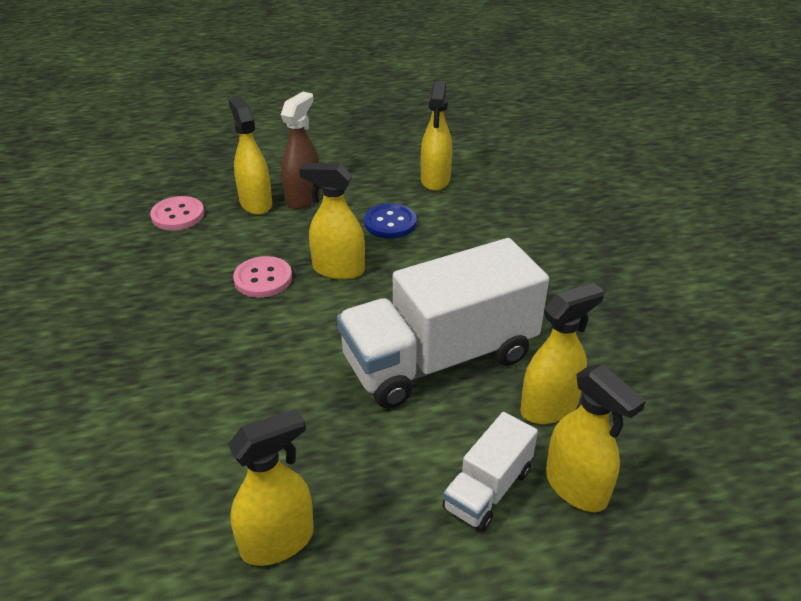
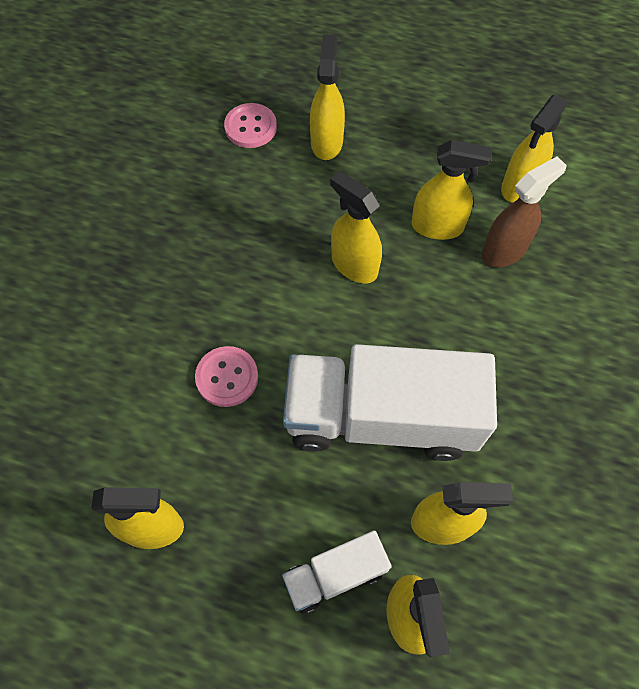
camera: 30 degrees right, 25 degrees up
(263, 279) = (283, 245): pink button -> pink button (227, 377)
(303, 198) = (374, 154): brown spray bottle -> brown spray bottle (504, 250)
(390, 223) = (437, 226): blue button -> yellow spray bottle

